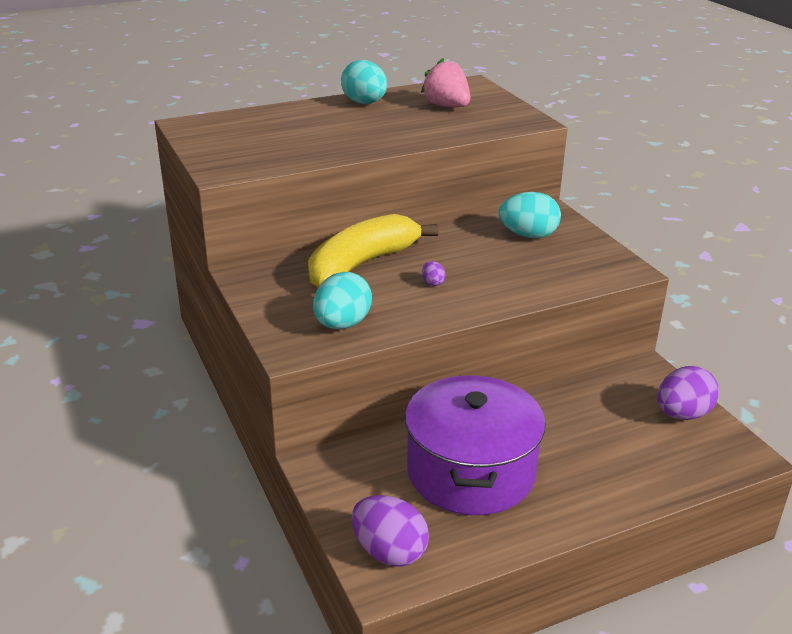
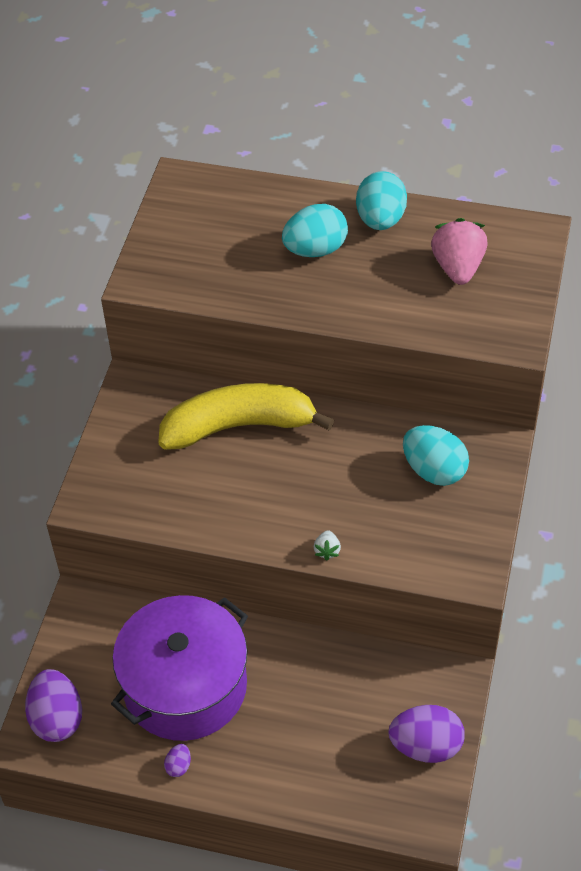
camera: 40 degrees right, 20 degrees up
(342, 324) = (151, 495): turquoise egg -> turquoise egg (315, 250)
(433, 283) = (275, 486): purple egg -> purple egg (178, 766)
(517, 298) = (327, 550): none -> white strawberry

